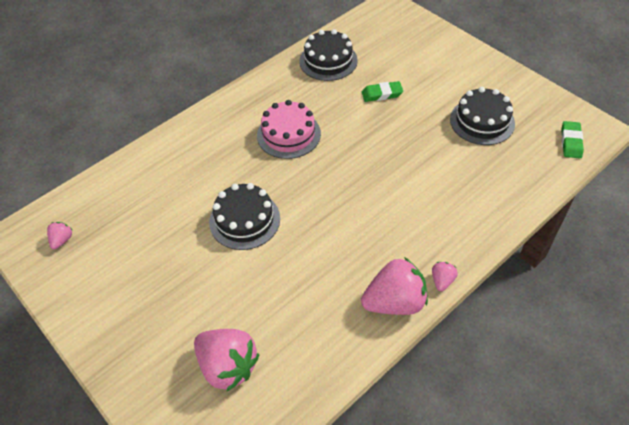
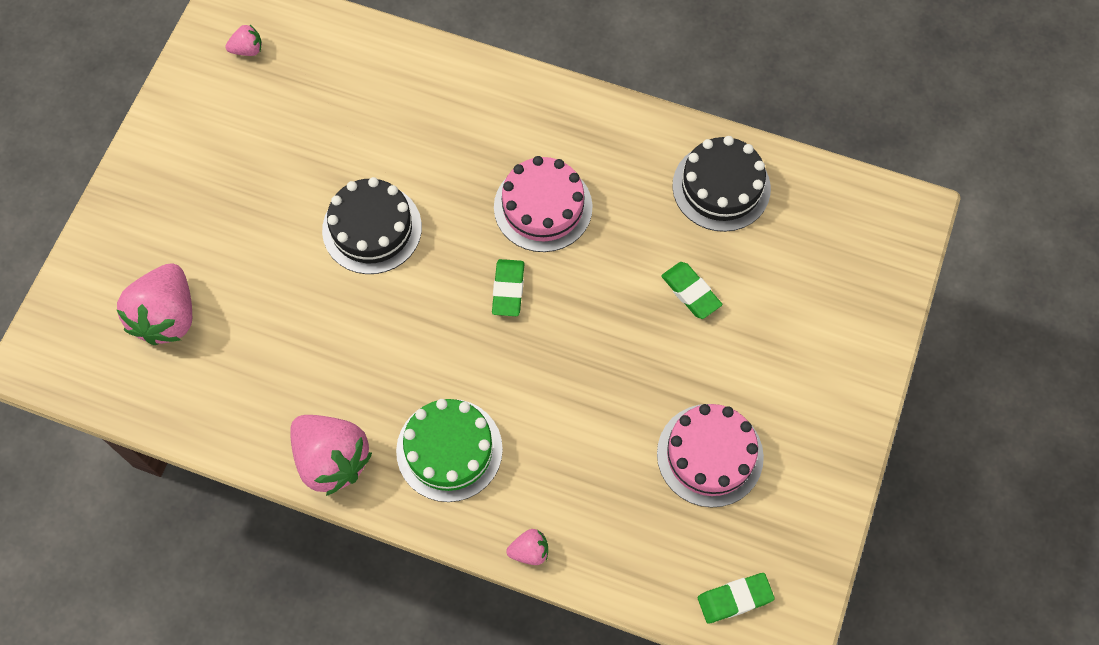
camera: 60 degrees right, 15 degrees up
(331, 169) = (508, 289): none -> green eraser
(420, 236) = (449, 450): none -> green cake
(442, 281) = (390, 504): pink strawberry -> pink strawberry (529, 551)
(482, 121) = (710, 455): black cake -> pink cake

